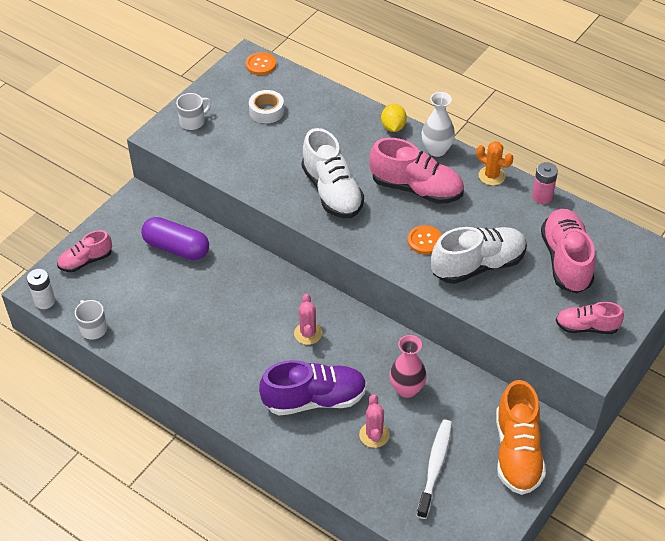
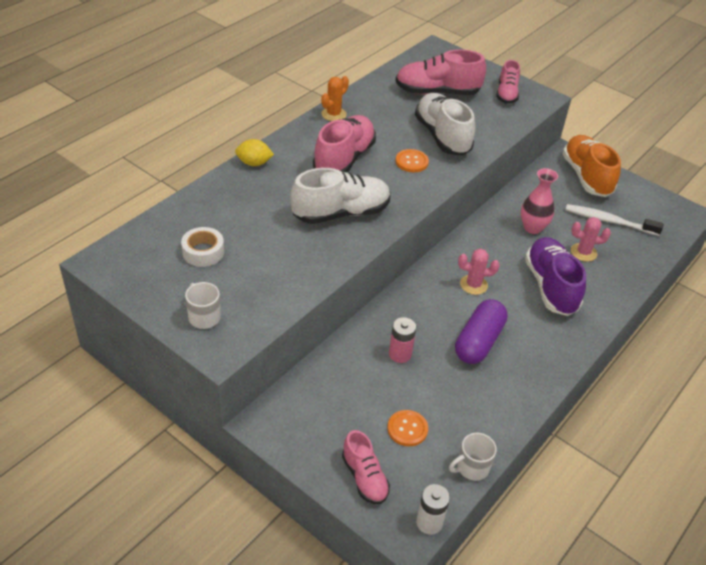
camera: 90 degrees left, 5 degrees down
(176, 248) = (352, 385): purple capsule -> purple capsule (479, 342)
(261, 64) = (117, 251): orange button -> orange button (407, 429)
(436, 150) = (293, 140): white vase -> none
(517, 452) = (586, 177): orange shoe -> orange shoe turned 105 degrees counterclockwise
(542, 196) = (363, 92): pink battery -> pink battery (400, 354)

